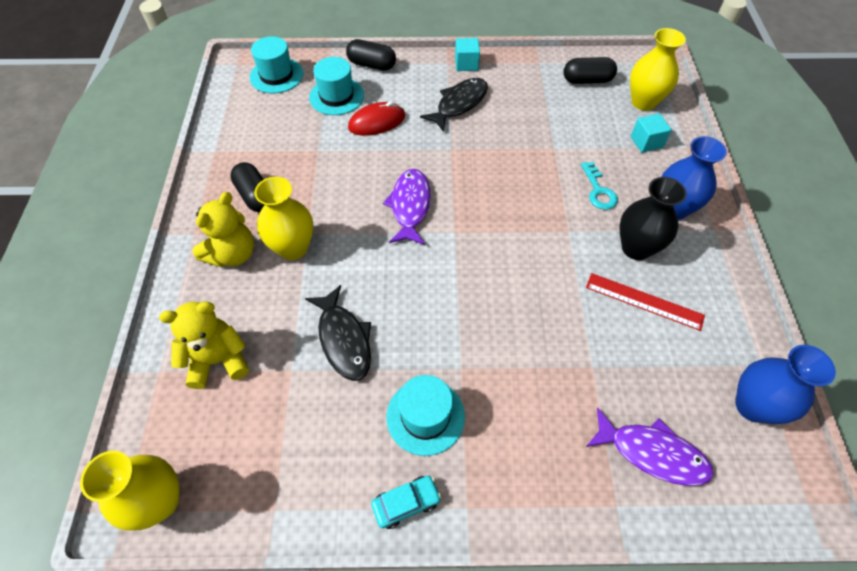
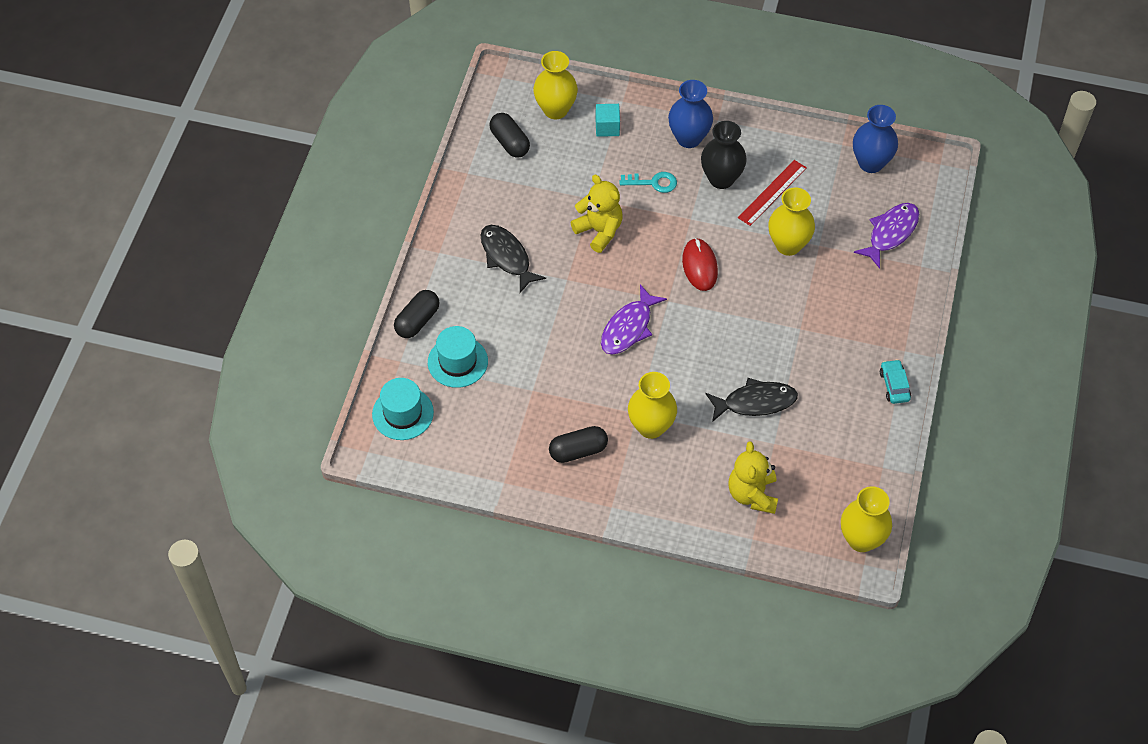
camera: 75 degrees left, 0 degrees up
(233, 254) = (644, 475): yellow teddy bear -> yellow teddy bear (599, 231)
(377, 122) = (509, 333): red mouse -> red mouse (699, 266)
(410, 206) = (629, 327): purple fish -> purple fish turned 75 degrees counterclockwise
(425, 416) = (834, 360): turquoise hat -> none
(466, 64) = (447, 236): turquoise cube -> none
(577, 332) = (788, 245): none -> yellow vase
(587, 80) = (510, 142): black capsule -> black capsule turned 45 degrees counterclockwise

